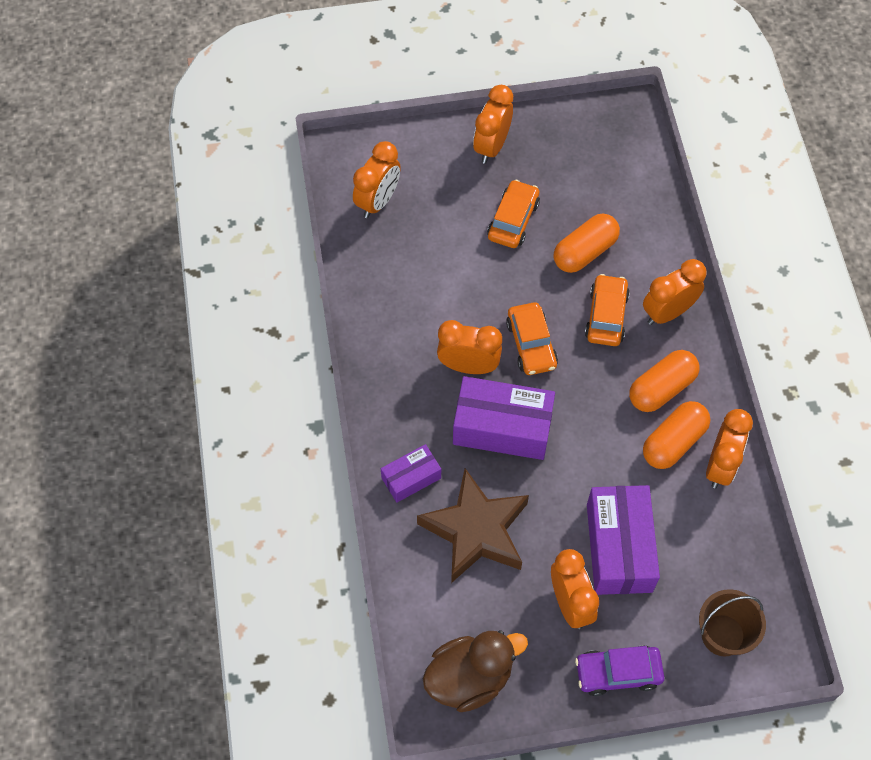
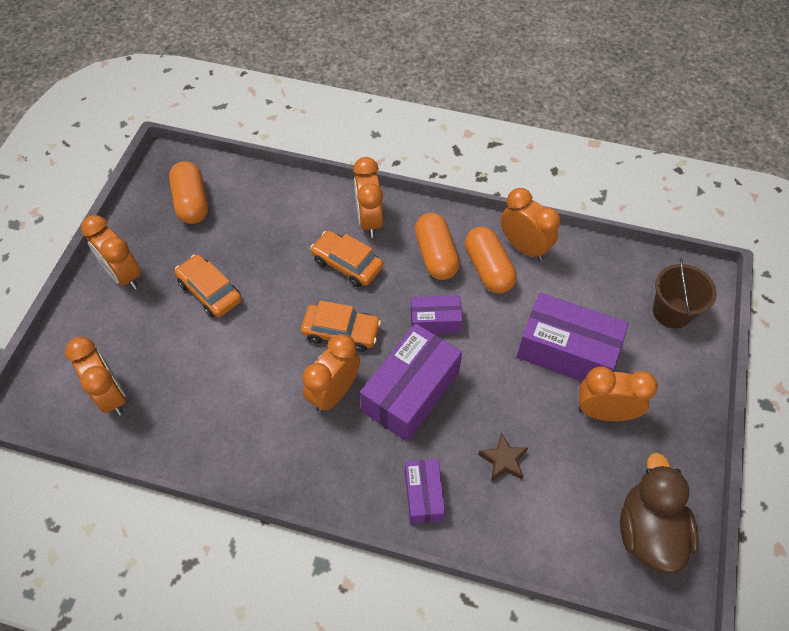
camera: 65 degrees left, 5 degrees down
(476, 531) = (503, 460): brown star -> brown star, size x0.43
(585, 252) = (277, 252): orange capsule -> orange capsule (192, 202)
(587, 418) = (435, 321): none -> purple box
(618, 673) = (681, 403): purple car -> none

